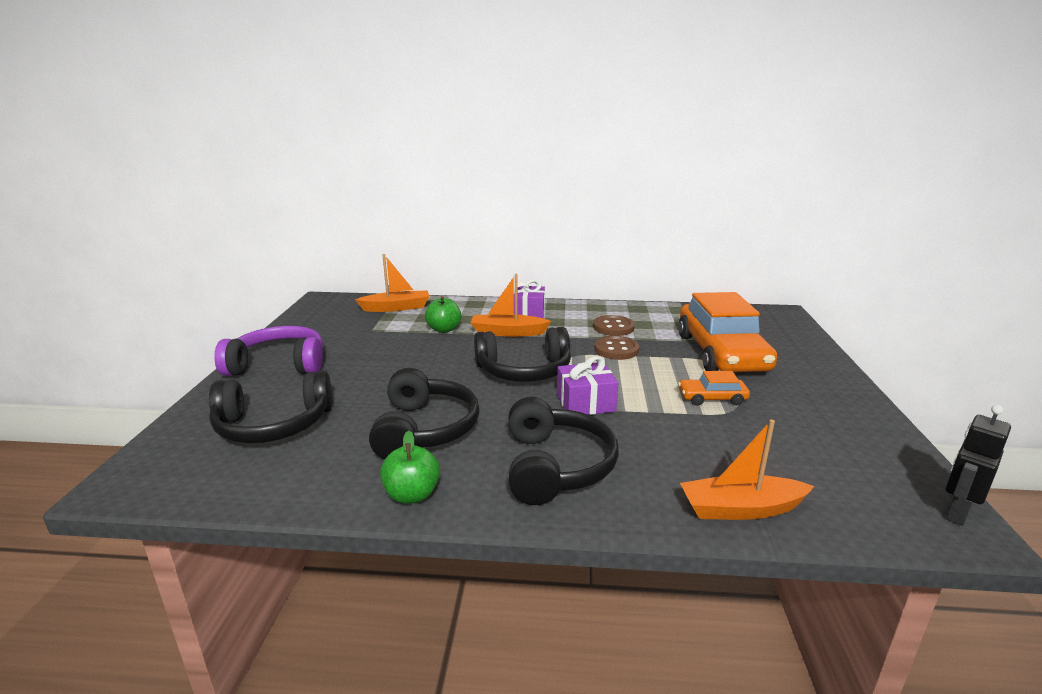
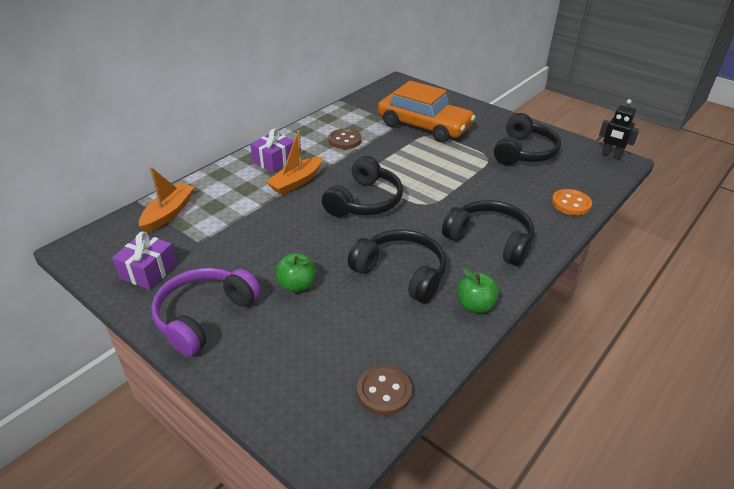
camera: 55 degrees left, 15 degrees up
(273, 425) = (319, 346): black headphones -> black headphones (524, 152)
(444, 329) = (251, 207): green apple -> green apple (296, 285)
(585, 403) = (432, 198): purple gift -> purple gift (148, 271)
(616, 350) = (377, 155): brown button -> brown button (384, 391)
(712, 398) = (470, 157): orange car -> none
(741, 509) = (571, 204): orange boat -> orange button
(957, 512) = (611, 155): black robot -> black robot turned 45 degrees counterclockwise

